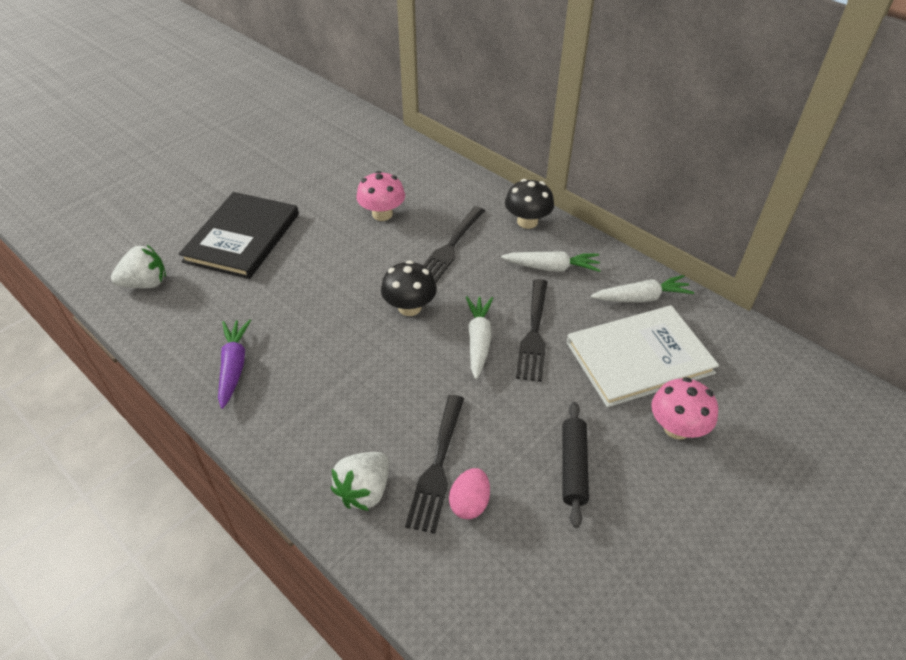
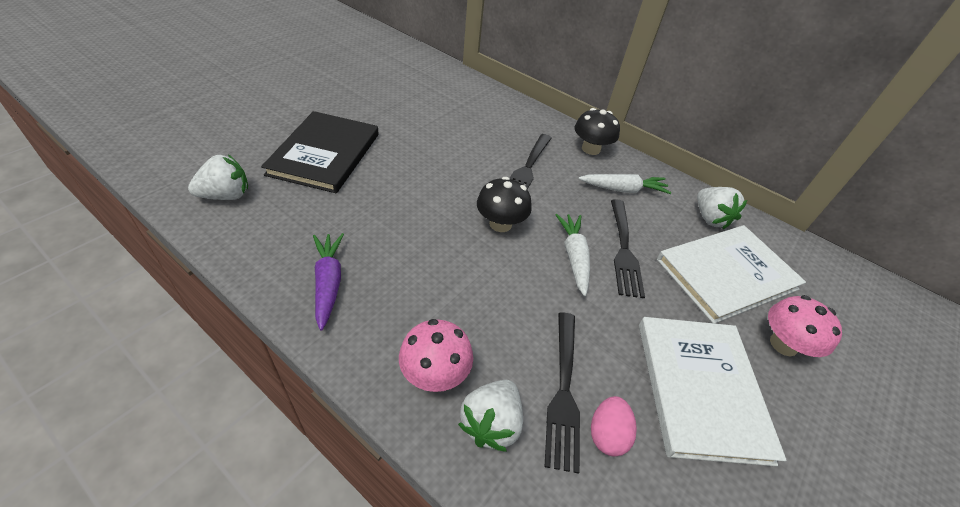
camera: 10 degrees left, 0 degrees up
(382, 214) = (458, 138): pink mushroom -> pink mushroom (435, 373)
(573, 467) = (700, 388): black rolling pin -> white book
(641, 298) = (710, 218): white carrot -> white strawberry

